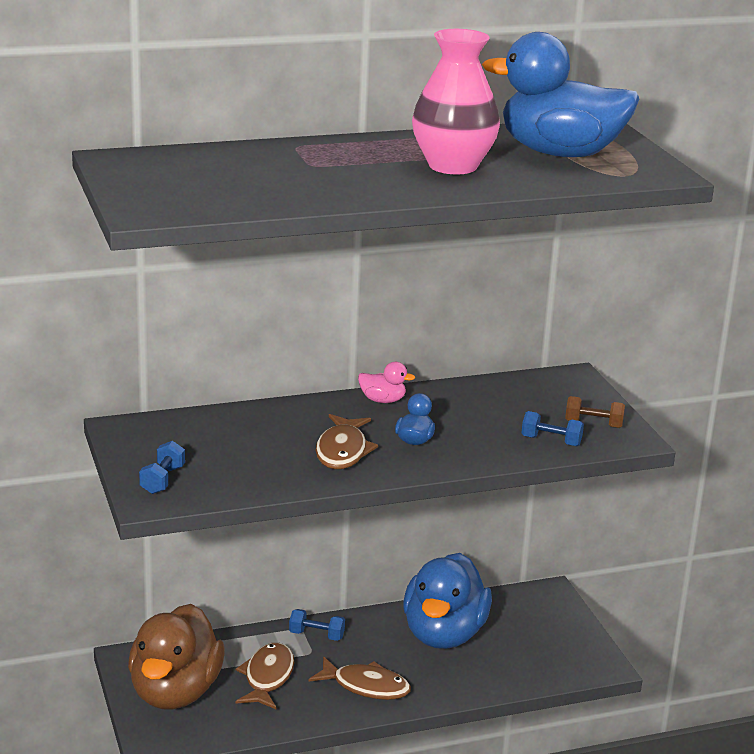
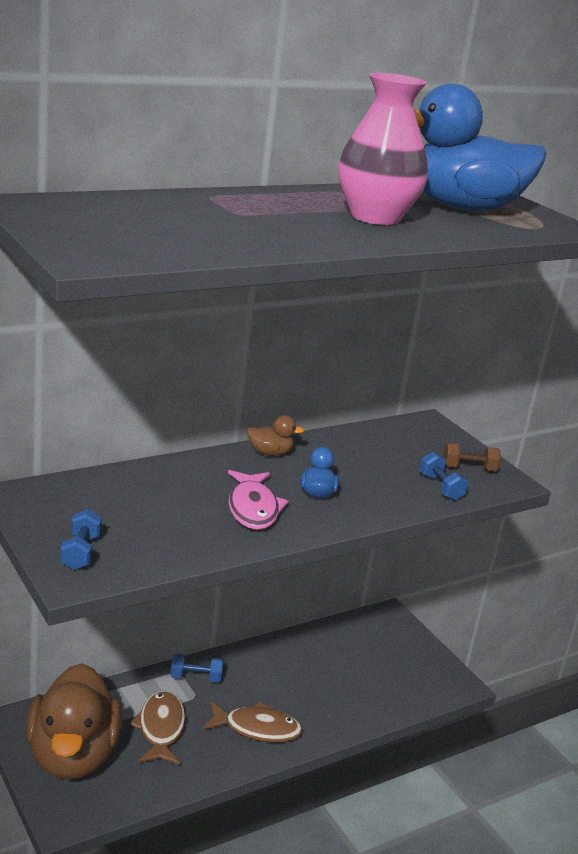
camera: 15 degrees left, 0 degrees up
(342, 451) = (253, 508): brown fish -> pink fish
(382, 400) = (270, 453): pink duck -> brown duck
(444, 634) = (311, 666): blue duck -> none
(551, 441) = (440, 487): blue dumbbell -> blue dumbbell turned 60 degrees clockwise

